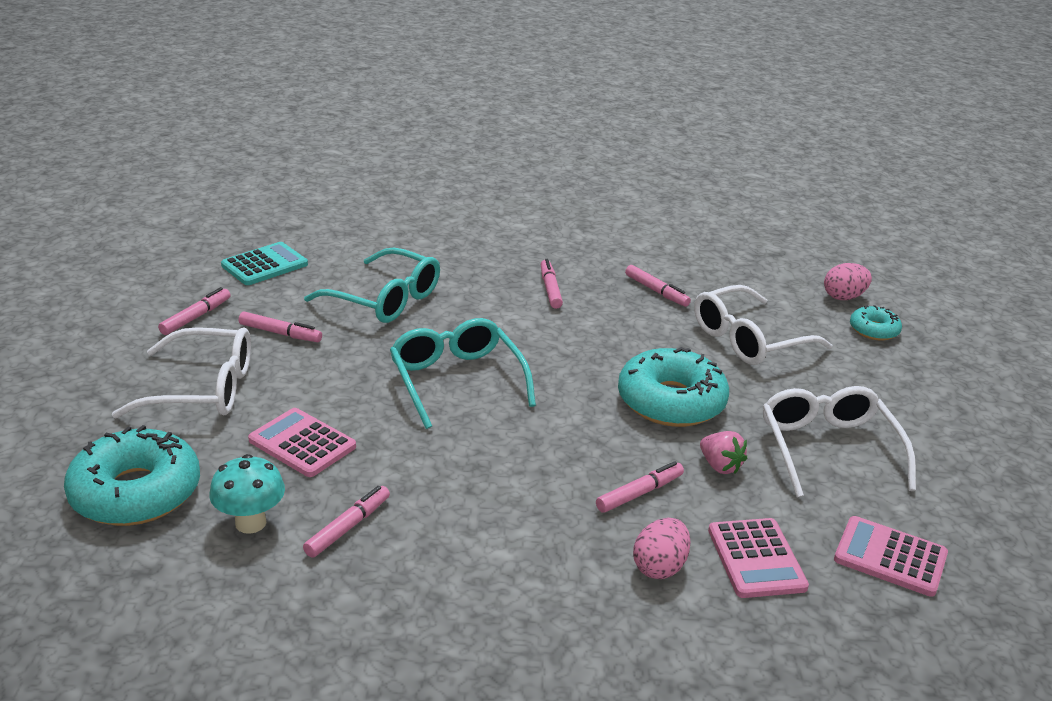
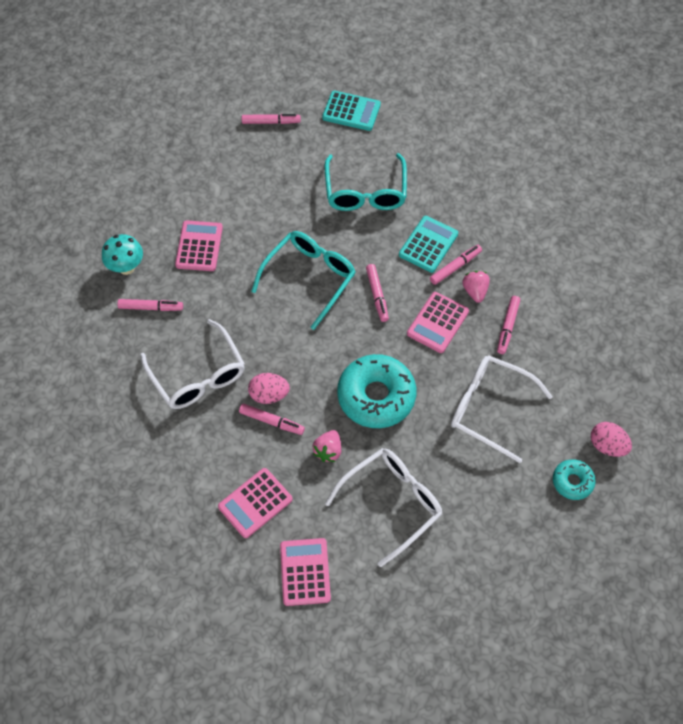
camera: 60 degrees right, 30 degrees up
(136, 492) = (115, 208): turquoise donut -> none
(203, 389) = (211, 174): white glasses -> white glasses (198, 375)
(280, 333) = (287, 169): pink marker -> pink marker (377, 295)
(503, 292) = (428, 244): none -> turquoise calculator
(593, 291) = (475, 291): none -> pink strawberry
(610, 326) = (437, 322): none -> pink calculator
(659, 567) = (216, 459): pink egg -> pink egg (269, 395)

